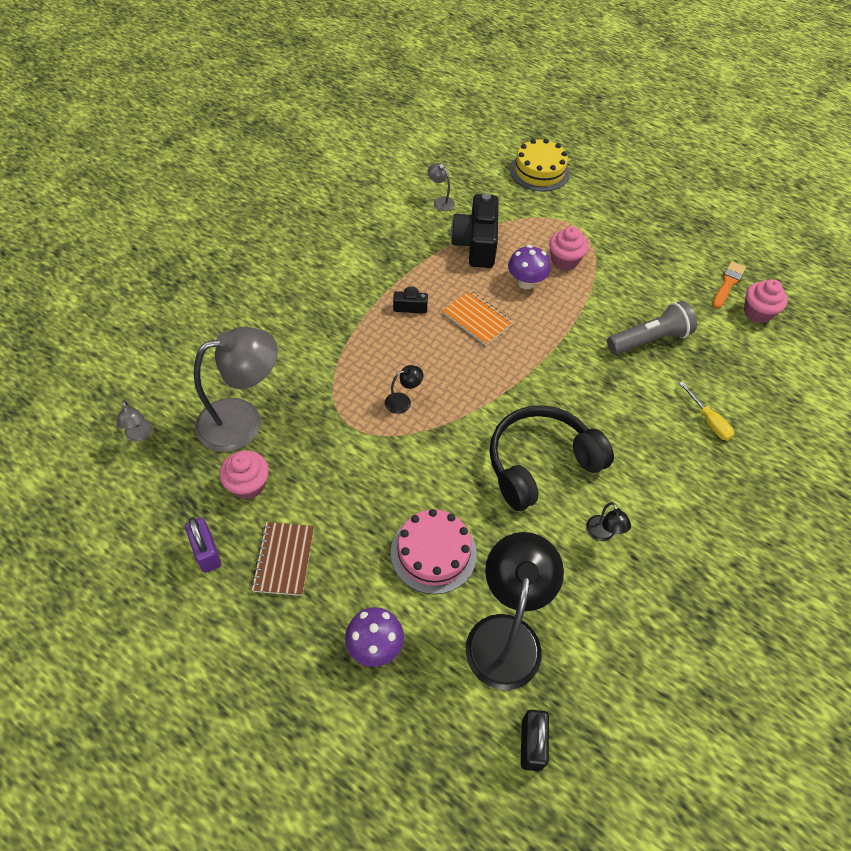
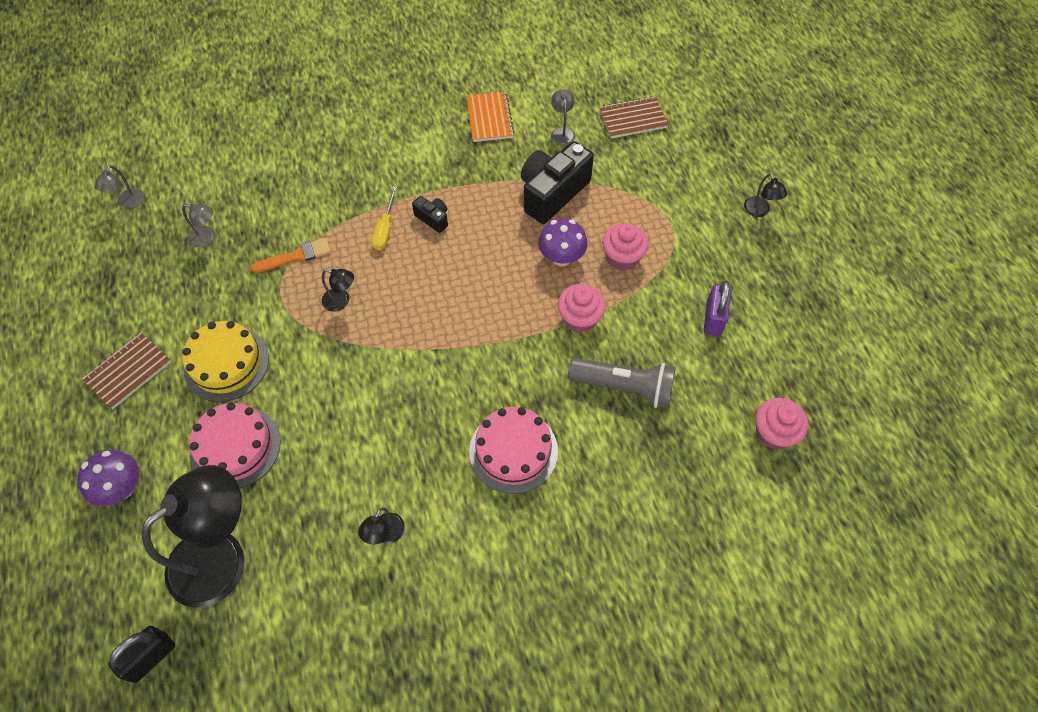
camera: 40 degrees right, 5 degrees up
(207, 552) = (85, 328): purple padlock -> purple padlock (713, 319)
(243, 421) = (207, 238): grey lamp -> grey lamp, size x0.41
(248, 485) = (161, 294): pink cupcake -> pink cupcake (579, 318)
(477, 319) = (479, 266): orange notebook -> orange notebook (489, 118)
(479, 170) = (633, 119): none -> brown notebook
(539, 171) = (693, 152): yellow cake -> yellow cake (226, 363)
(540, 463) = (398, 434): black headphones -> none
(616, 187) = (759, 211): none -> black lamp
(625, 423) = (513, 451): none -> pink cake
(708, 421) = (597, 505): yellow screwdriver -> yellow screwdriver (385, 229)
(728, 283) = (774, 382): orange brush -> orange brush (296, 256)

